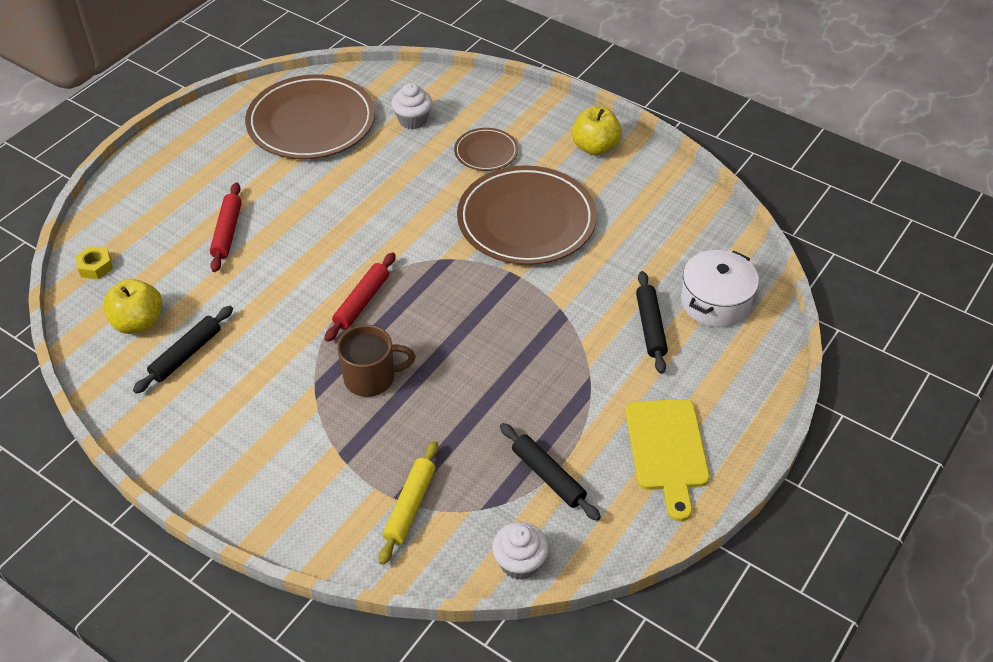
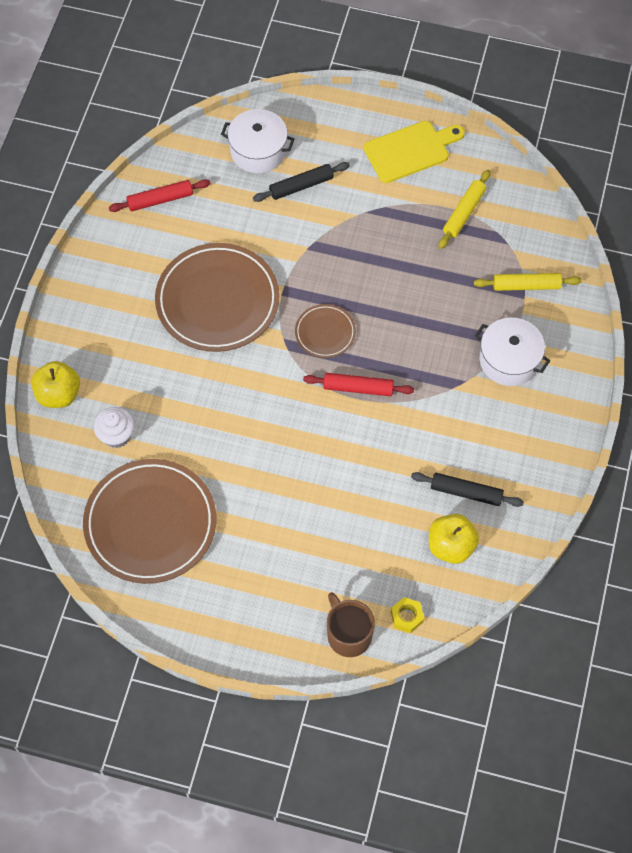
camera: 110 degrees left, 15 degrees up
(227, 232) = (322, 528): red rolling pin -> red rolling pin (160, 200)
(318, 450) = (509, 360): none -> white pot
(371, 378) = (430, 351): brown mug -> brown mug (348, 634)
(486, 152) = (141, 358): brown plate -> brown plate (325, 332)
(519, 562) = (537, 210): white cupcake -> none
(548, 476) = (464, 213): black rolling pin -> yellow rolling pin
(595, 147) = (105, 275): yellow apple -> yellow apple (58, 394)

